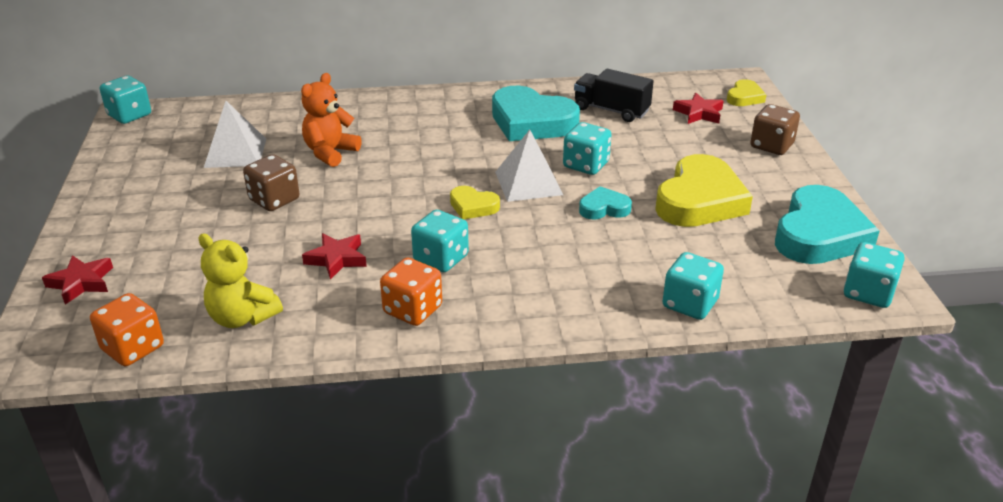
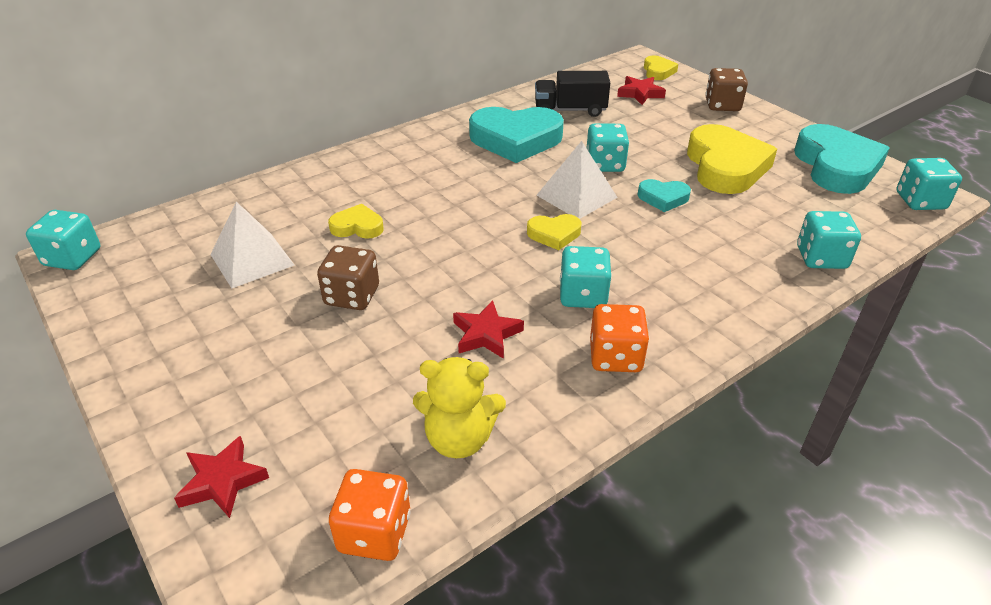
camera: 30 degrees left, 5 degrees up
(330, 153) = (357, 227): orange teddy bear -> yellow heart
(604, 208) = (663, 198): turquoise heart -> turquoise heart turned 135 degrees counterclockwise

